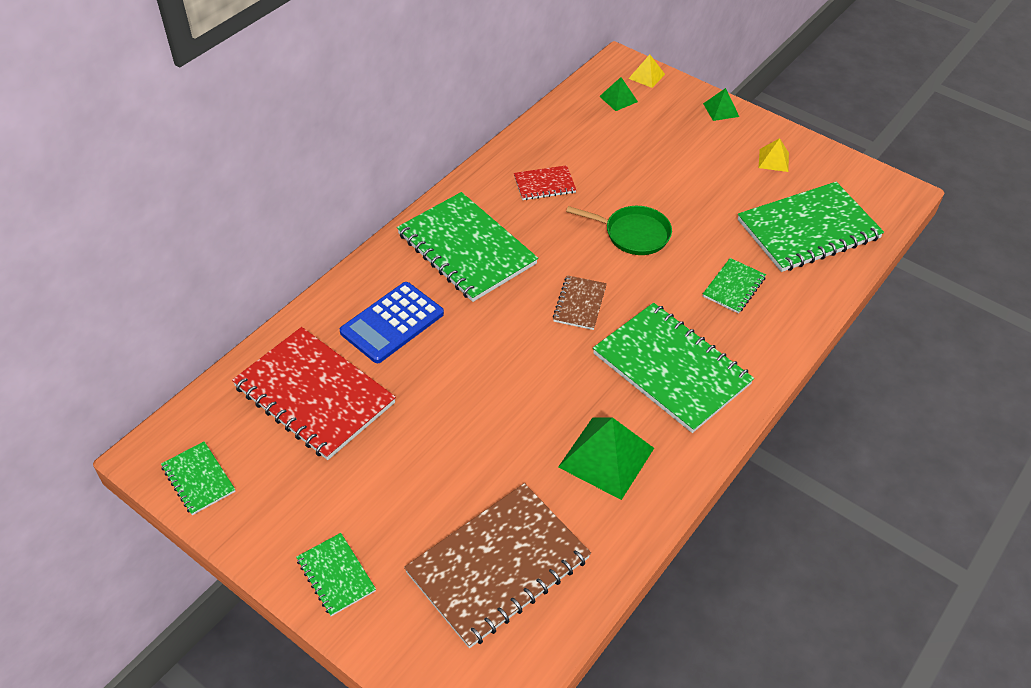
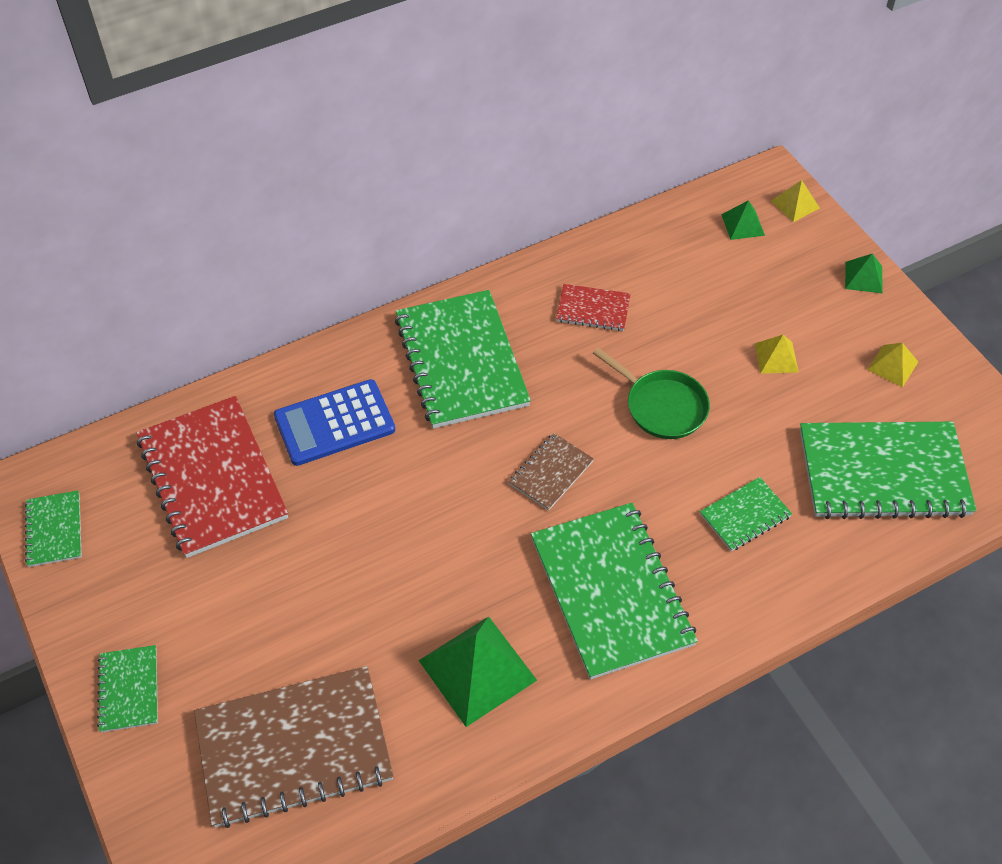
camera: 25 degrees right, 5 degrees up
(693, 178) = (776, 357): none -> yellow pyramid

